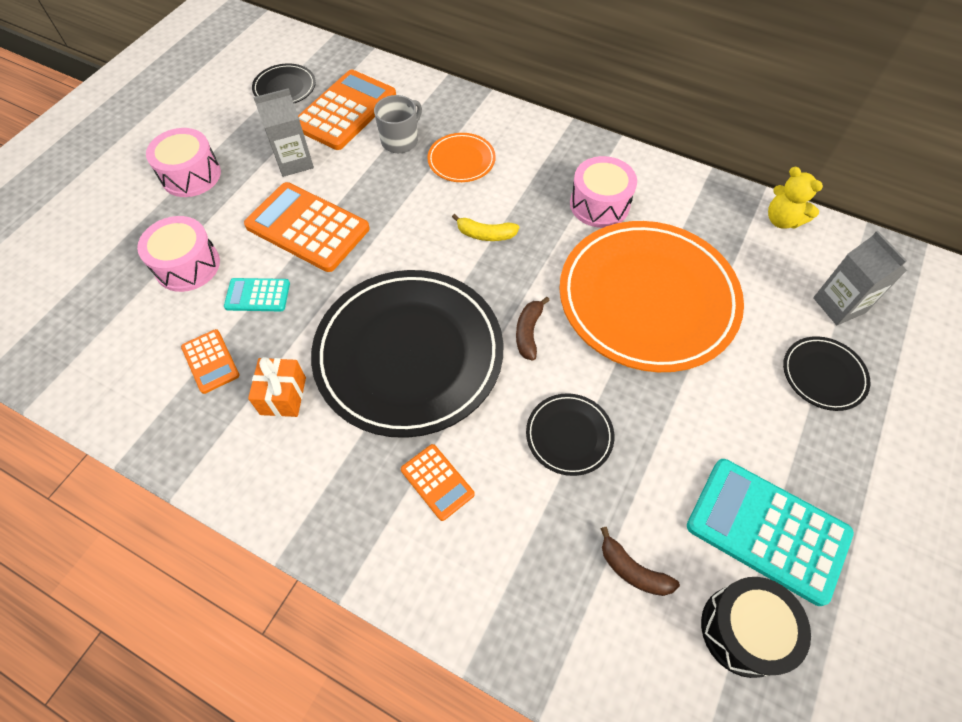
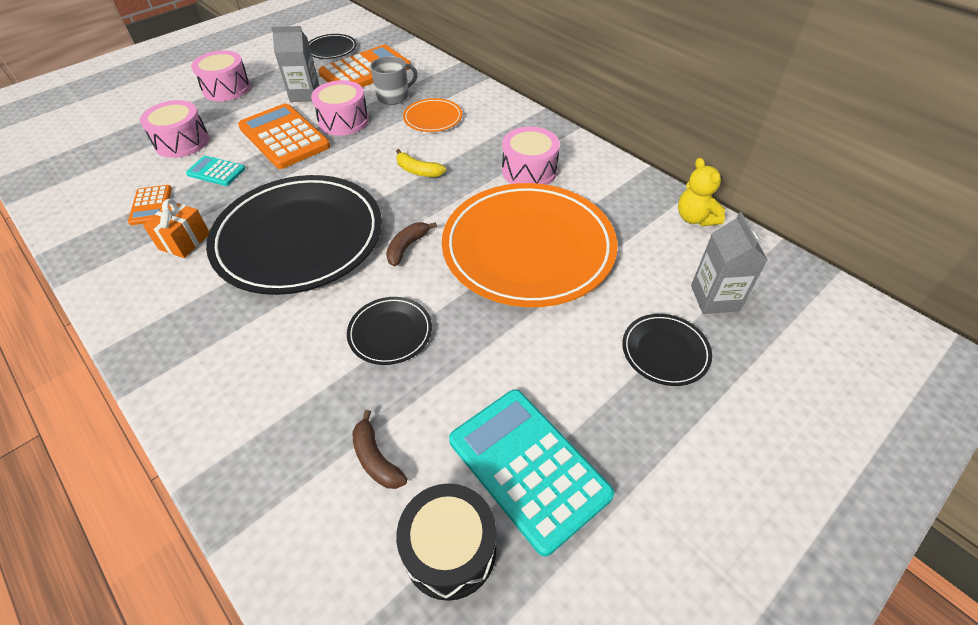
camera: 20 degrees right, 10 degrees down
(363, 188) = (343, 121): none -> pink drum
(437, 482) = (256, 335): orange calculator -> none

